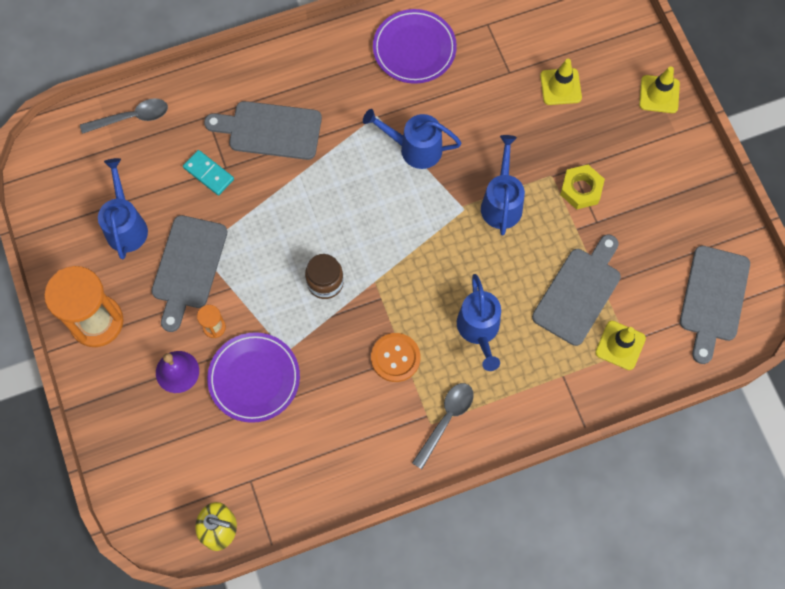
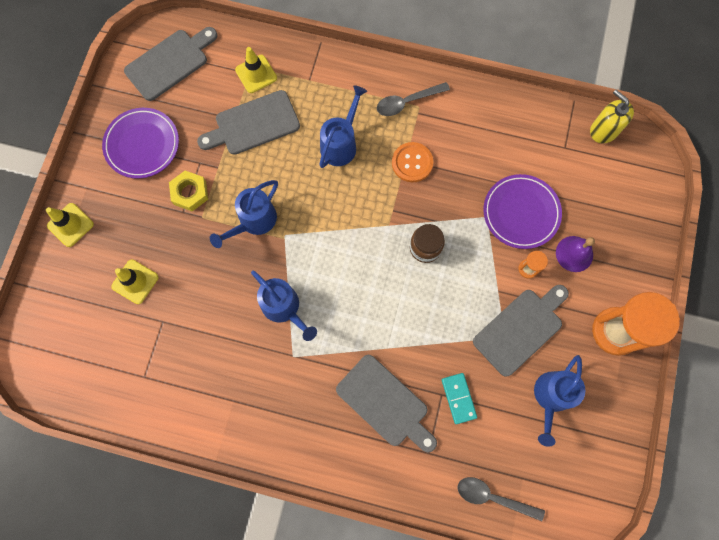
camera: 145 degrees left, 5 degrees up
(414, 49) = (219, 396): purple plate -> purple plate (142, 145)

